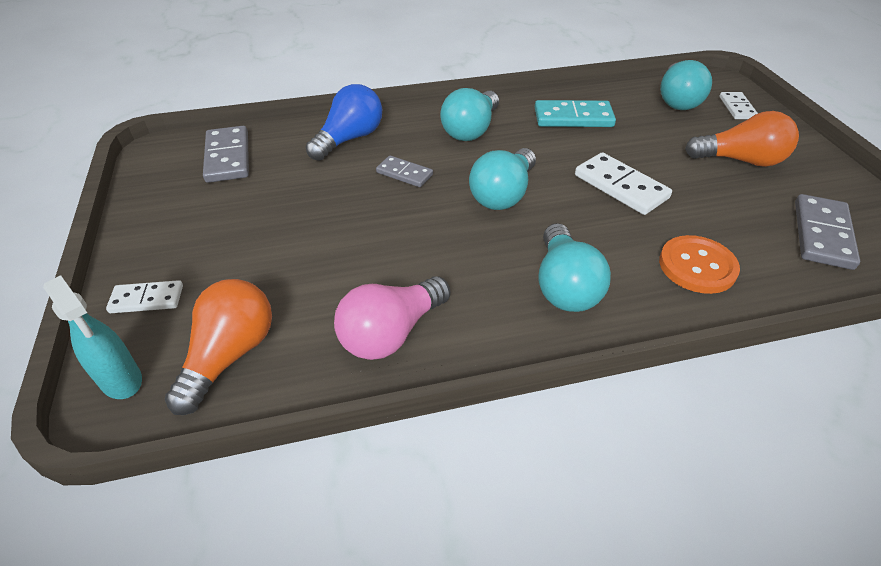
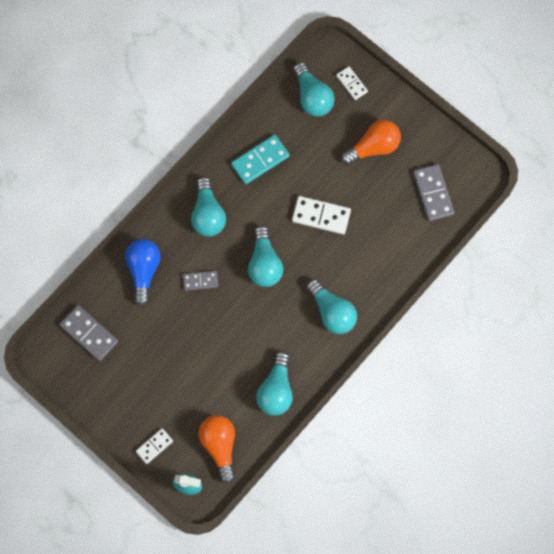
camera: 35 degrees left, 30 degrees up
(391, 333) = (276, 389): pink light bulb -> turquoise light bulb
(697, 266) = (384, 258): orange button -> none

